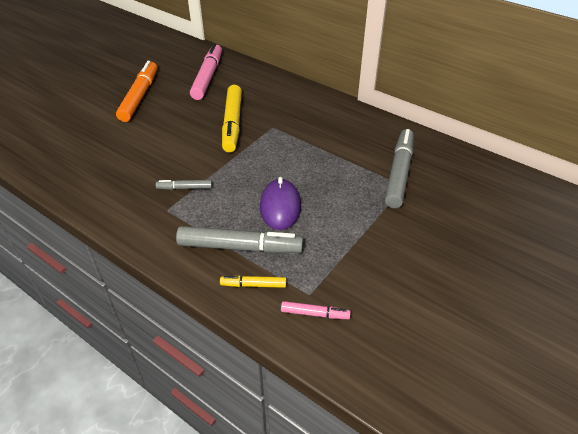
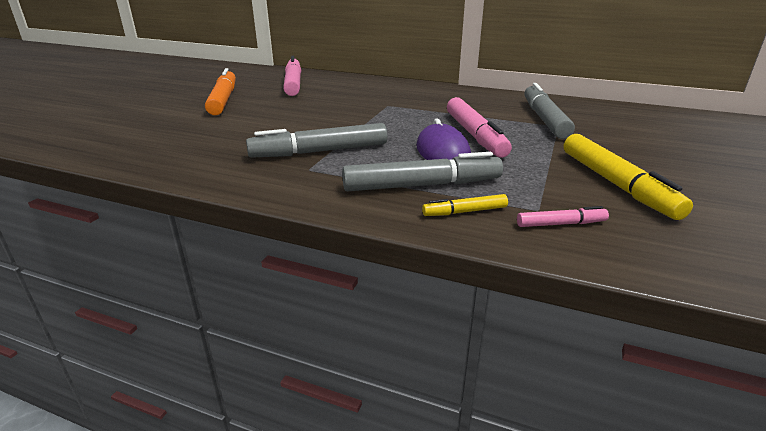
camera: 15 degrees left, 15 degrees down
(184, 188) = (319, 151): grey marker -> grey marker, size x2.02
(232, 124) = (342, 107): yellow marker -> yellow marker (616, 184)
(321, 187) = (475, 135): none -> pink marker

